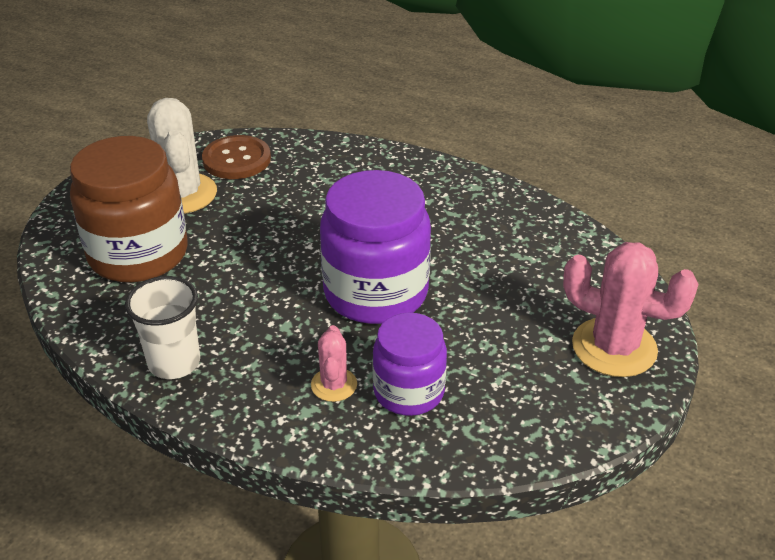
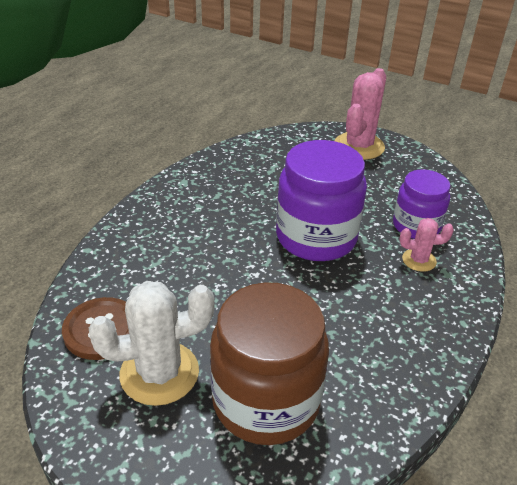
camera: 90 degrees left, 0 degrees up
(174, 363) = (417, 354): white cup -> none

